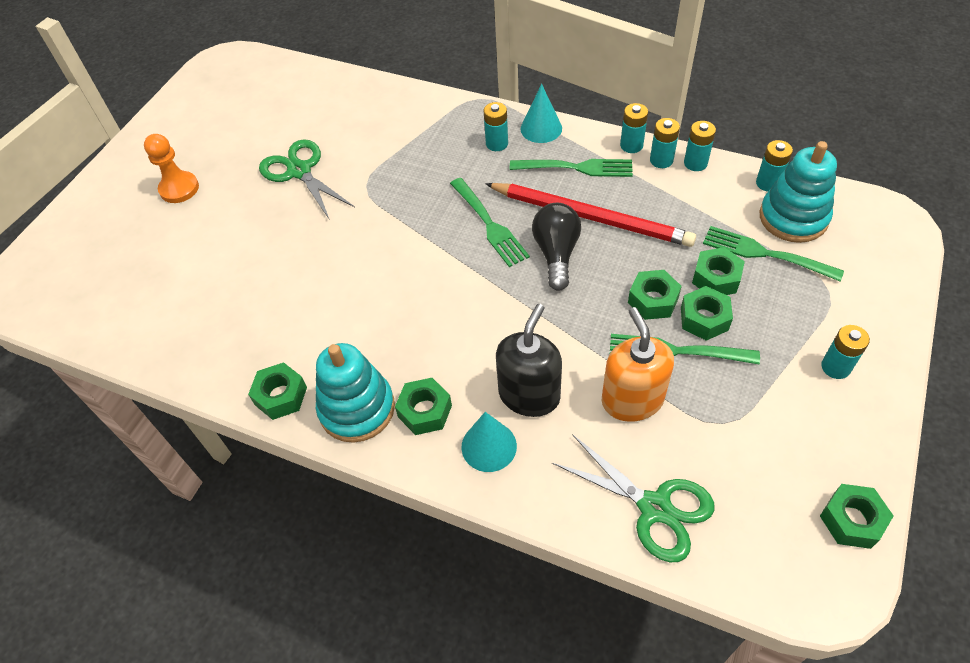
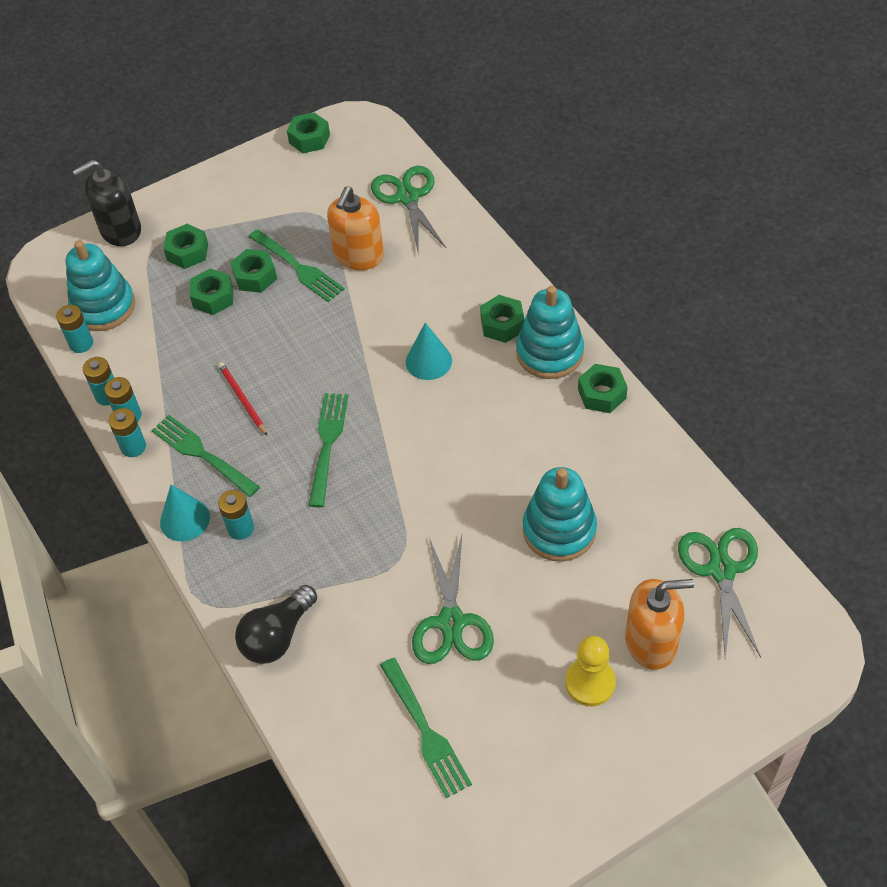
camera: 145 degrees left, 0 degrees up
(105, 306) = (721, 570): none -> green scissors
(144, 232) = (651, 642): none -> orange soap dispenser
(179, 189) = (590, 683): orange pawn -> yellow pawn
(255, 265) = (559, 530): none -> turquoise stacking toy
(489, 446) = (477, 280): turquoise cone -> turquoise cone (428, 361)
(529, 395) = (422, 295): black soap dispenser -> black soap dispenser (120, 230)
(556, 253) = (301, 384): black light bulb -> black light bulb (277, 636)
(591, 217) = (242, 399): red pencil -> red pencil, size x0.47
(653, 300) = (273, 308): green nut -> green nut (187, 252)
(766, 254) = (158, 293): green fork -> green fork (425, 730)
(835, 367) = (215, 205): turquoise battery -> none

